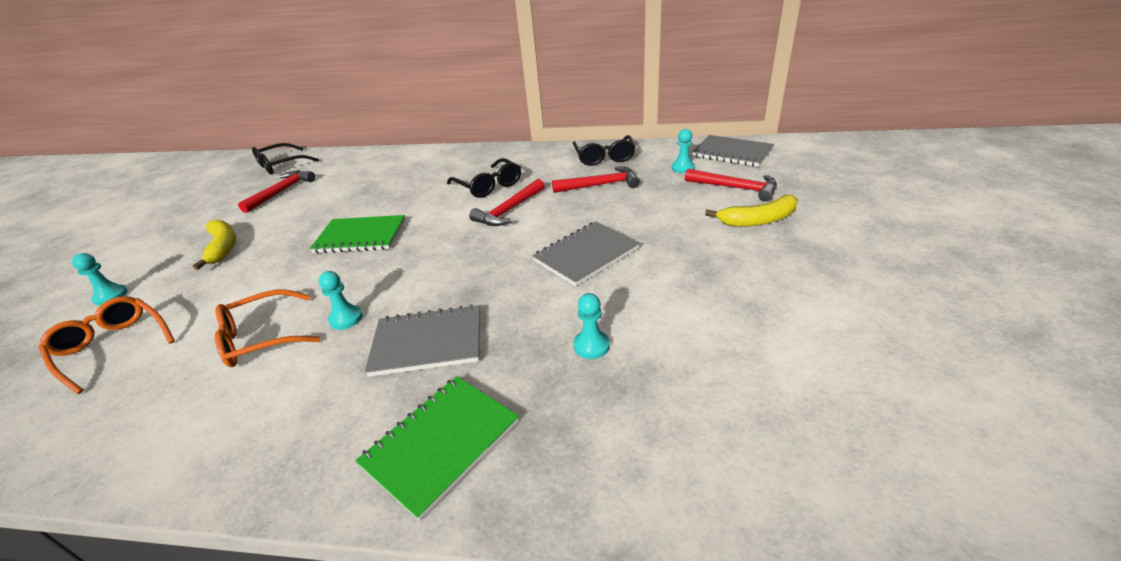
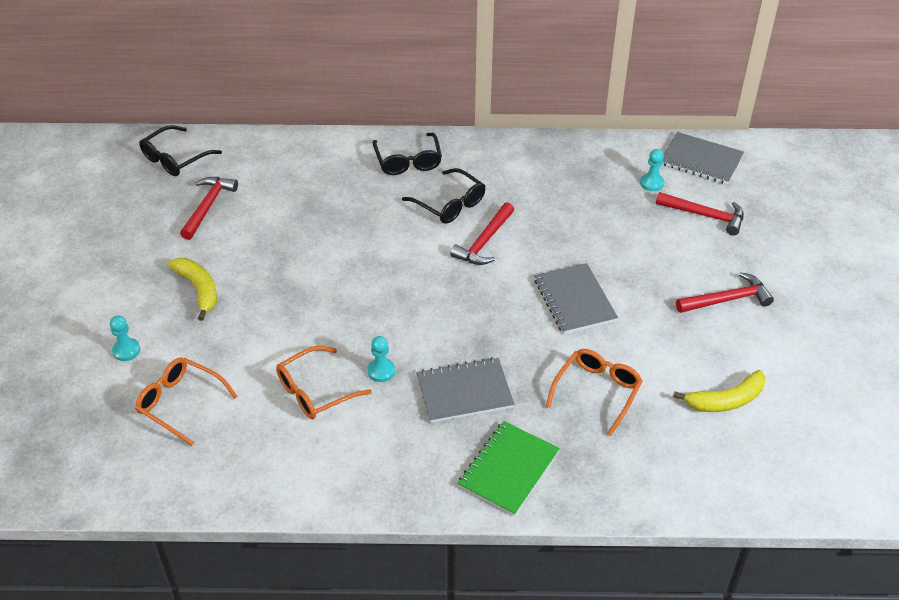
camera: 10 degrees left, 10 degrees up
(360, 236) = (342, 276): green notebook -> none
(586, 255) = (574, 300): grey notebook -> grey notebook turned 60 degrees counterclockwise
(591, 346) = (597, 391): turquoise pawn -> orange glasses
(600, 185) = (570, 207): red hammer -> red hammer (727, 300)
(604, 157) = (566, 161): black glasses -> black glasses (408, 161)
(758, 220) = (725, 259): yellow banana -> yellow banana (726, 400)

